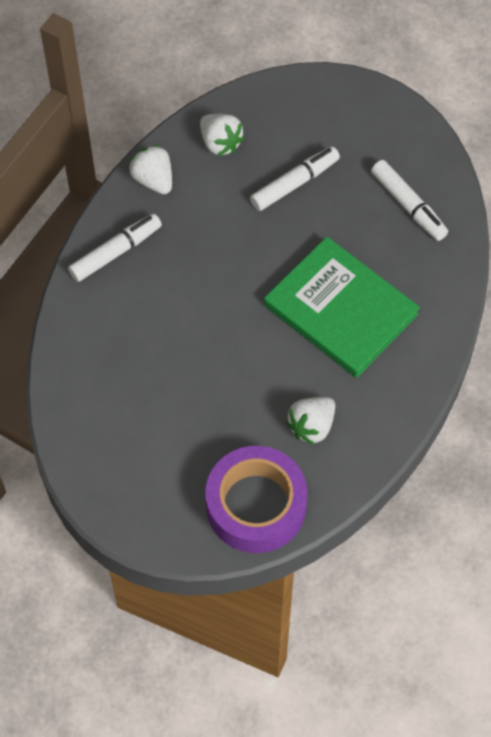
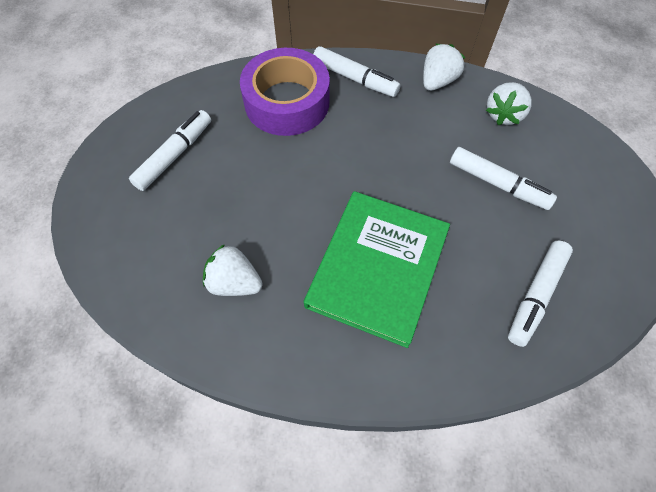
camera: 70 degrees right, 0 degrees up
(145, 447) = (175, 155): none -> white marker
(256, 505) = (134, 259): purple tape -> purple tape (287, 102)

